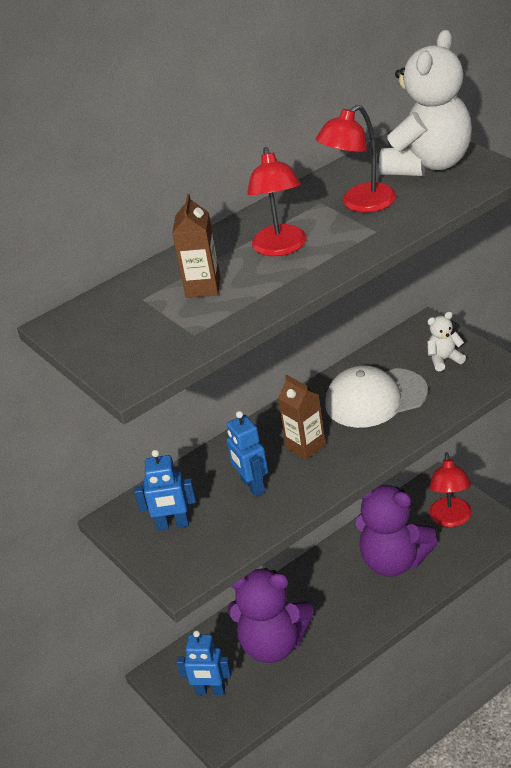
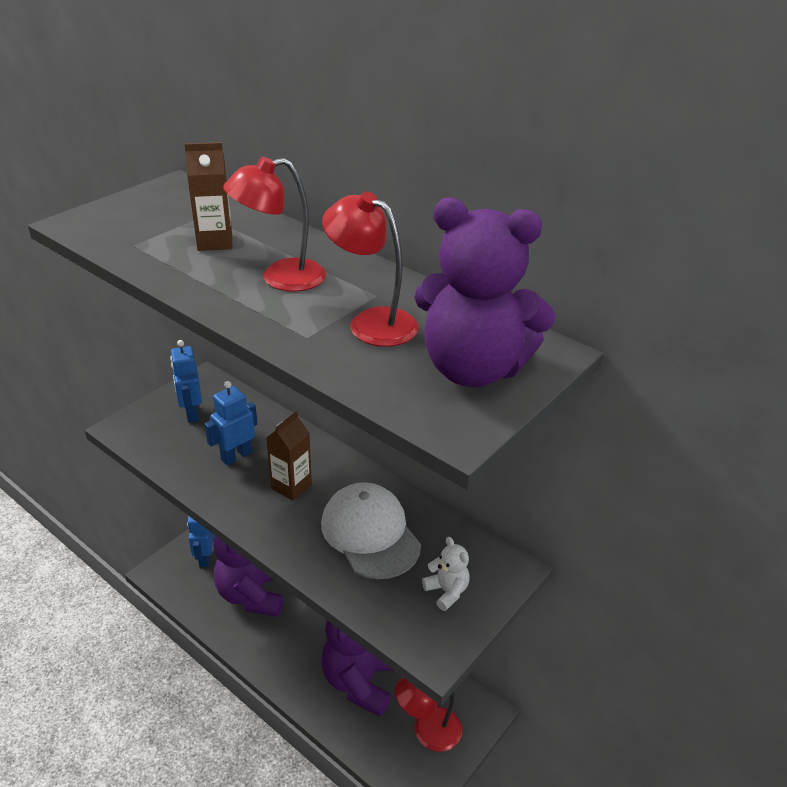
camera: 70 degrees right, 0 degrees up
(429, 164) = (473, 369): white teddy bear -> purple teddy bear

